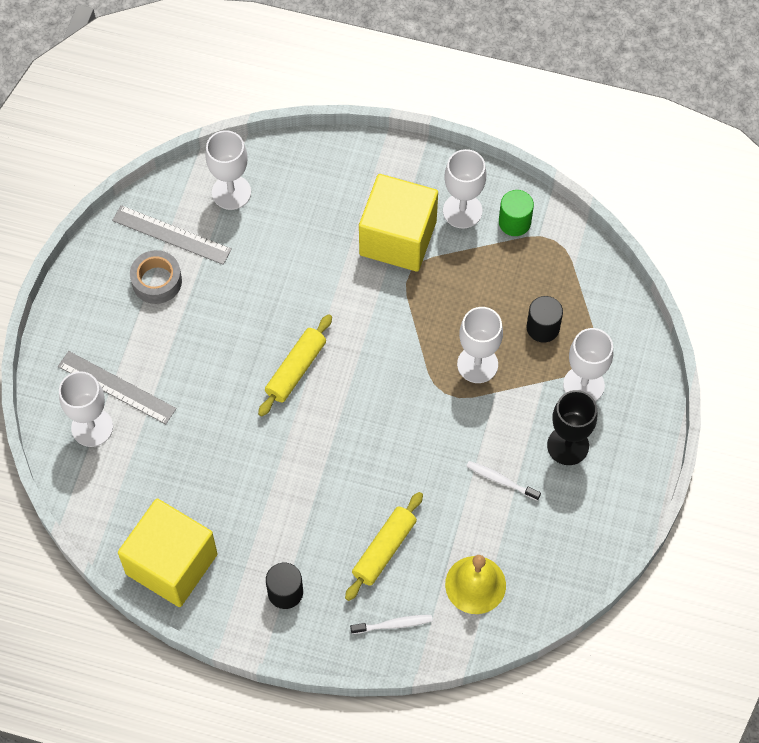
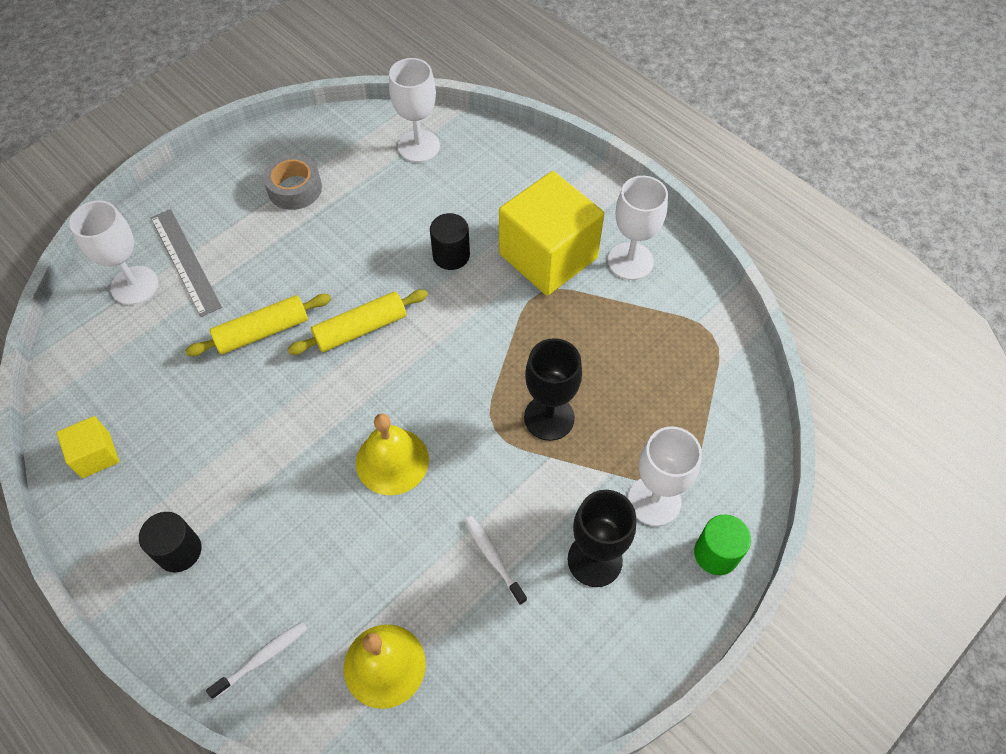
camera: 30 degrees right, 5 degrees down
(171, 235) = (338, 157): grey ruler -> none
(171, 564) = (96, 455): yellow cube -> yellow cube, size x0.47
(384, 549) = (314, 564): yellow rolling pin -> yellow rolling pin (262, 332)
(388, 453) = (392, 461): none -> yellow bell
(393, 624) = (262, 658): white toothbrush -> white toothbrush turned 60 degrees counterclockwise
(477, 364) = (549, 417): white goblet -> black goblet
(514, 222) = (678, 296): green cylinder -> green cylinder (716, 554)
(543, 328) = (645, 415): black cylinder -> black cylinder (451, 255)

